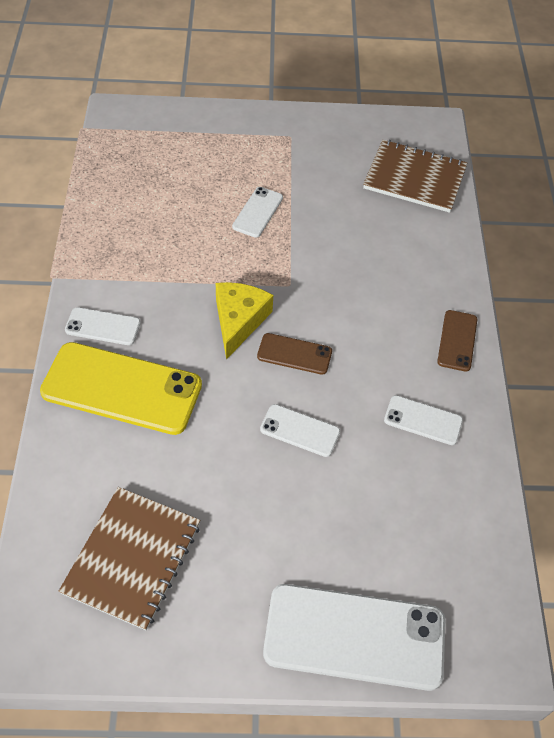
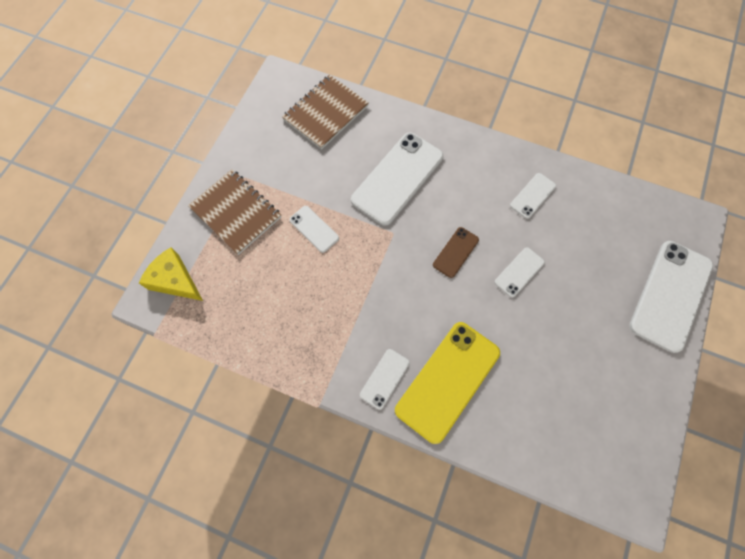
camera: 65 degrees left, 15 degrees up
(132, 558) = (588, 413): brown notebook -> brown notebook (236, 212)
(239, 321) = (414, 279): yellow cheese -> yellow cheese (175, 280)
(366, 268) = (397, 178): none -> white phone
(457, 340) = (478, 149): brown phone -> none

